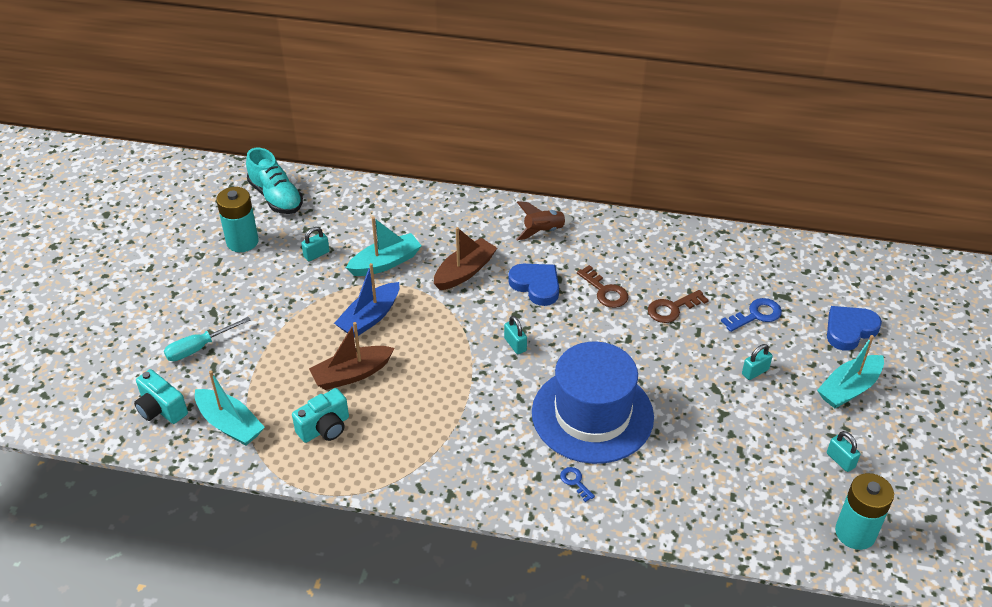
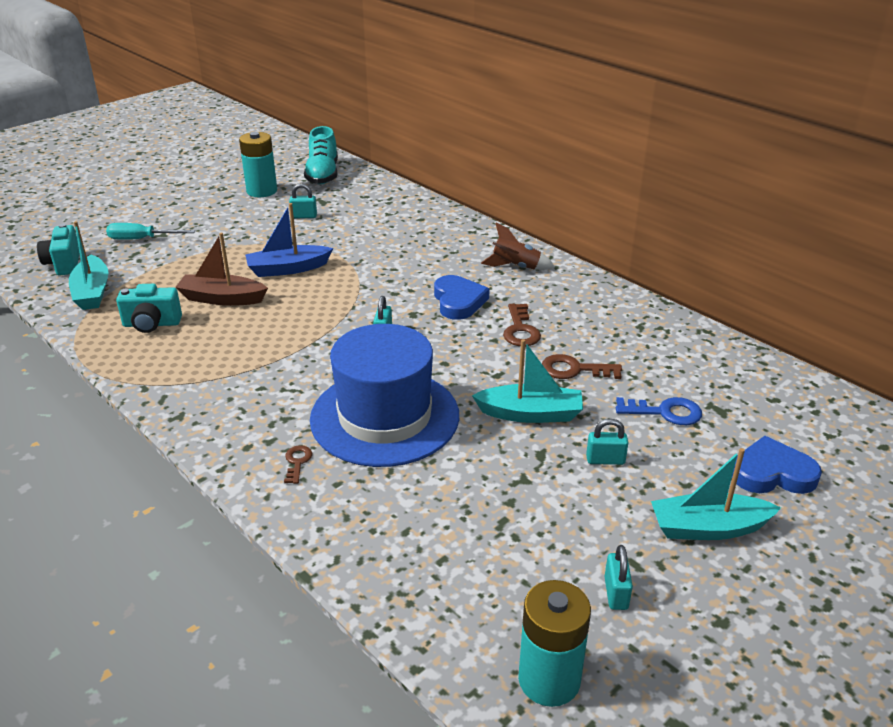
camera: 35 degrees right, 10 degrees down
(385, 263) = (349, 240): turquoise boat -> turquoise boat (530, 414)
(464, 272) = (407, 269): brown boat -> none
(575, 482) = (297, 462): blue key -> brown key

